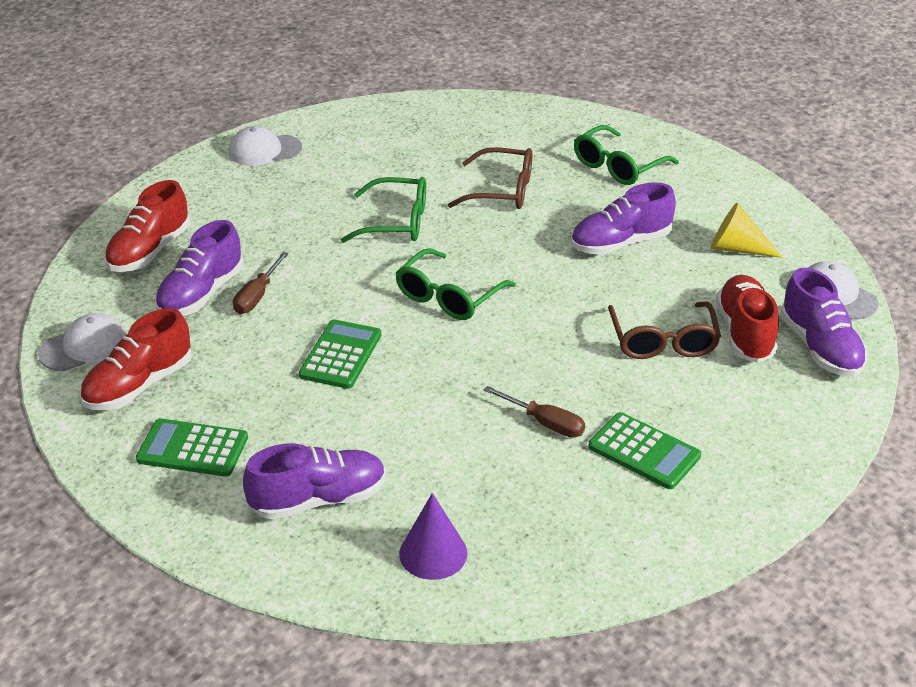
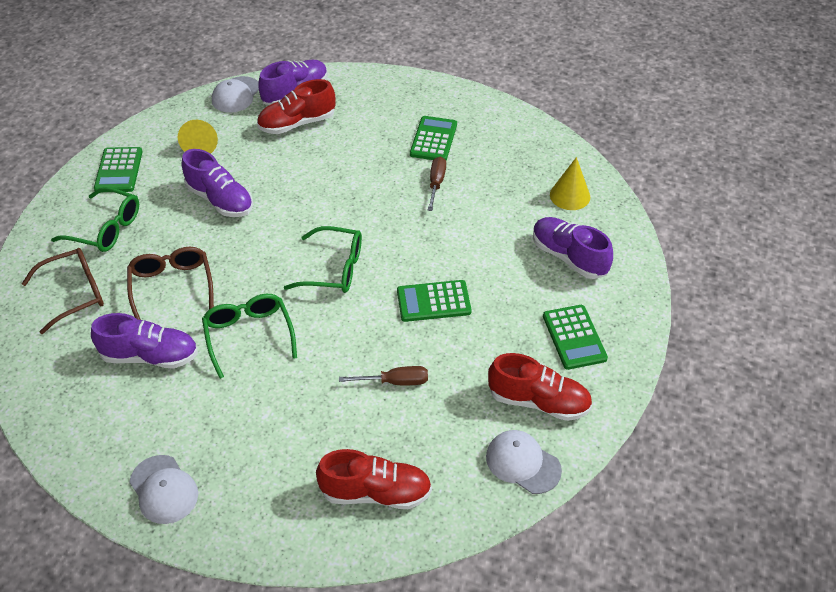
camera: 115 degrees left, 10 degrees up
(201, 294) = (413, 420): purple shoe -> purple shoe (150, 356)
(433, 553) = (570, 196): purple cone -> yellow cone
(663, 341) = (325, 155): brown glasses -> brown glasses (74, 294)
(715, 186) = (119, 170): none -> green calculator

